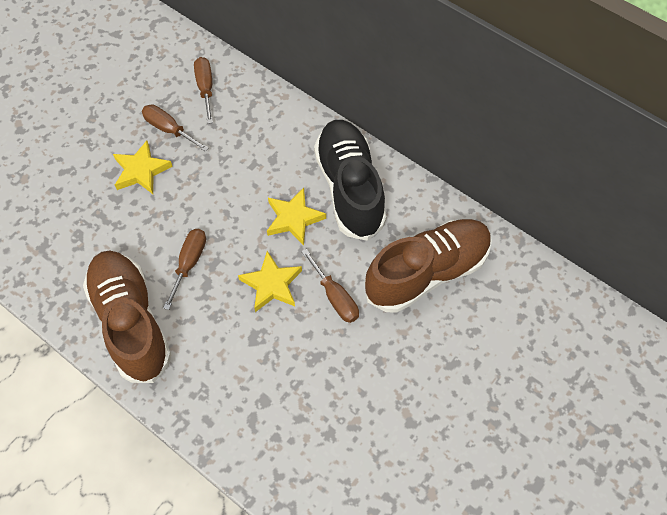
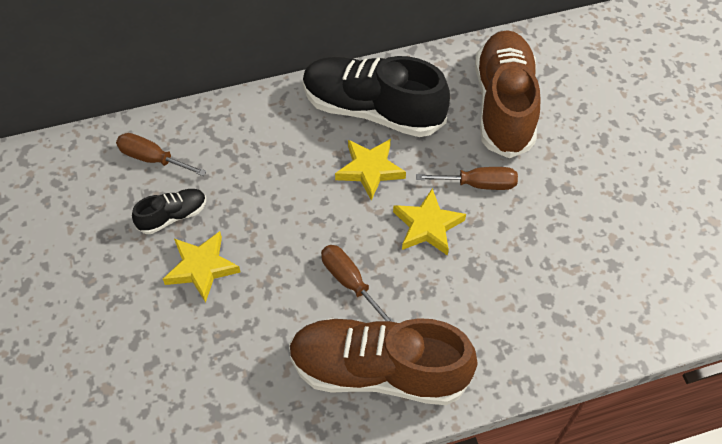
camera: 55 degrees left, 5 degrees down
(169, 129) = (173, 216): brown screwdriver -> black shoe

